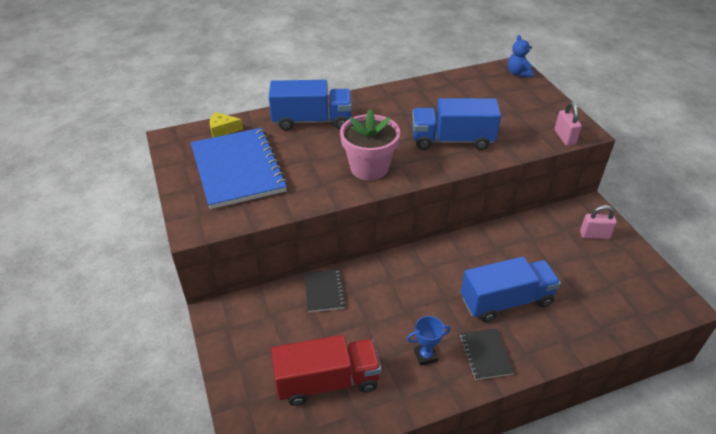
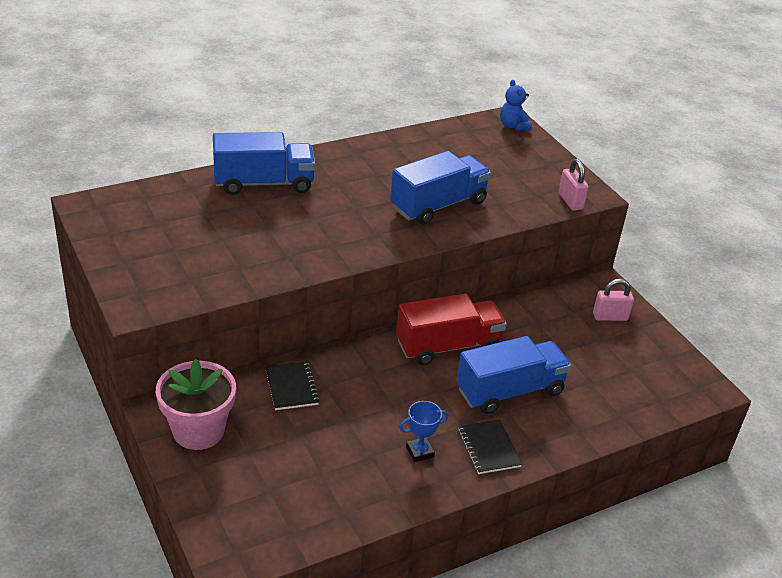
camera: 10 degrees left, 5 degrees down
(223, 130) = (151, 194): yellow cheese -> none
(238, 169) = (179, 241): blue notebook -> none
(327, 381) = (307, 483): red truck -> red truck (448, 346)
(369, 168) = (341, 238): pink flower pot -> pink flower pot (198, 430)
(452, 140) = (438, 205): blue truck -> blue truck turned 150 degrees clockwise

